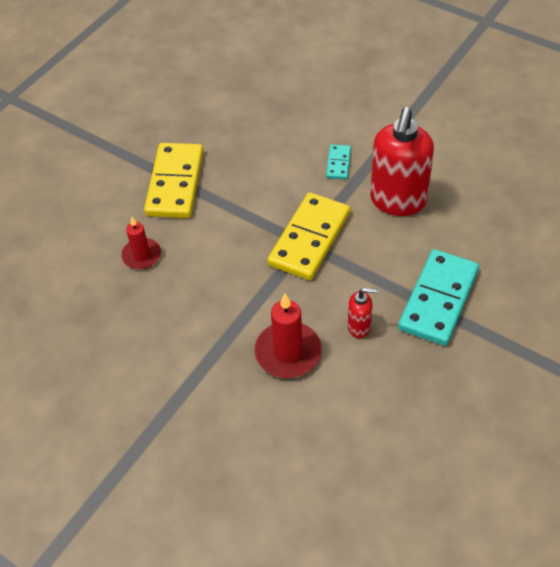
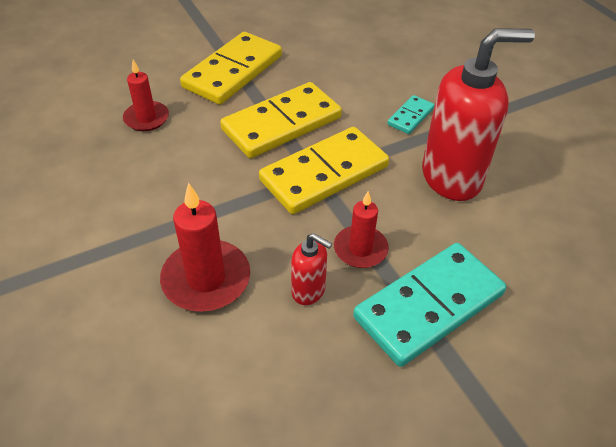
camera: 25 degrees right, 5 degrees down
(249, 212) = (282, 124): none -> yellow domino
(372, 283) = (360, 249): none -> red candle
(397, 201) = (452, 177): red soap dispenser -> red soap dispenser turned 150 degrees counterclockwise

